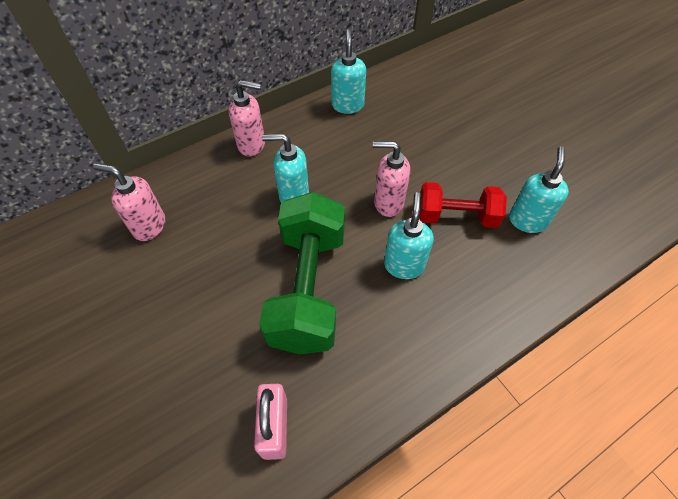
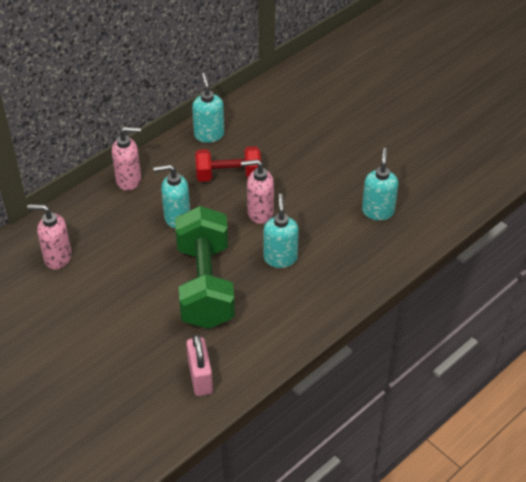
camera: 10 degrees left, 10 degrees down
(456, 216) = (319, 216): red dumbbell -> red dumbbell (228, 175)

